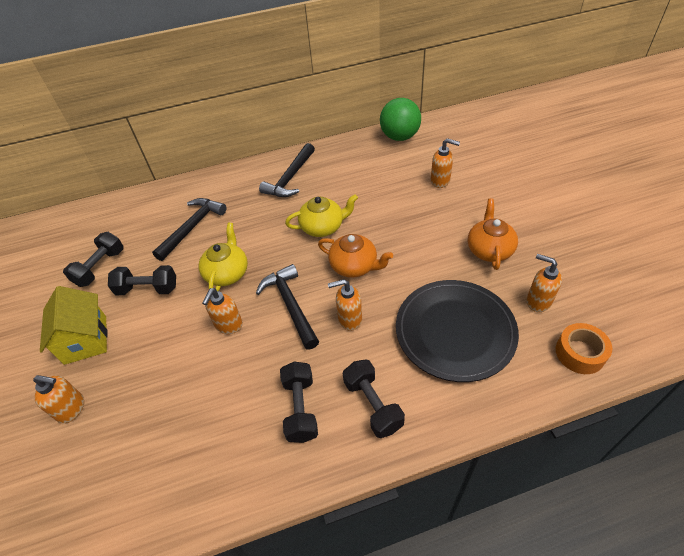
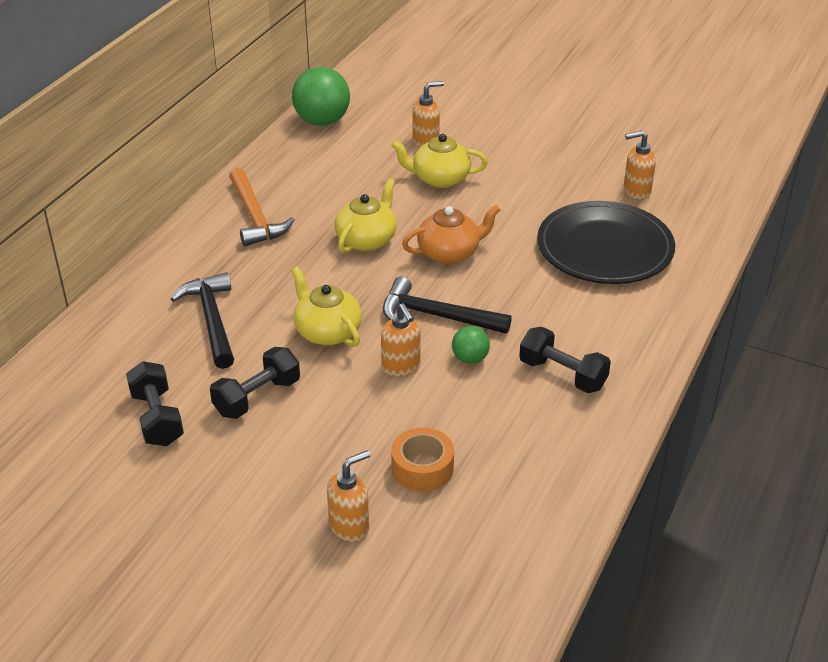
camera: 50 degrees left, 10 degrees down
(86, 339) = (262, 477): yellow house -> none
(267, 350) = (470, 358): none -> green ball
(290, 178) = (255, 217): black hammer -> orange hammer
(349, 319) = (507, 292): orange soap dispenser -> none
(373, 405) = (613, 333): black dumbbell -> none
(415, 211) = (439, 179): none -> yellow teapot
(489, 250) = (549, 175): orange teapot -> none
(580, 353) = (707, 208): orange tape -> orange tape (422, 468)

